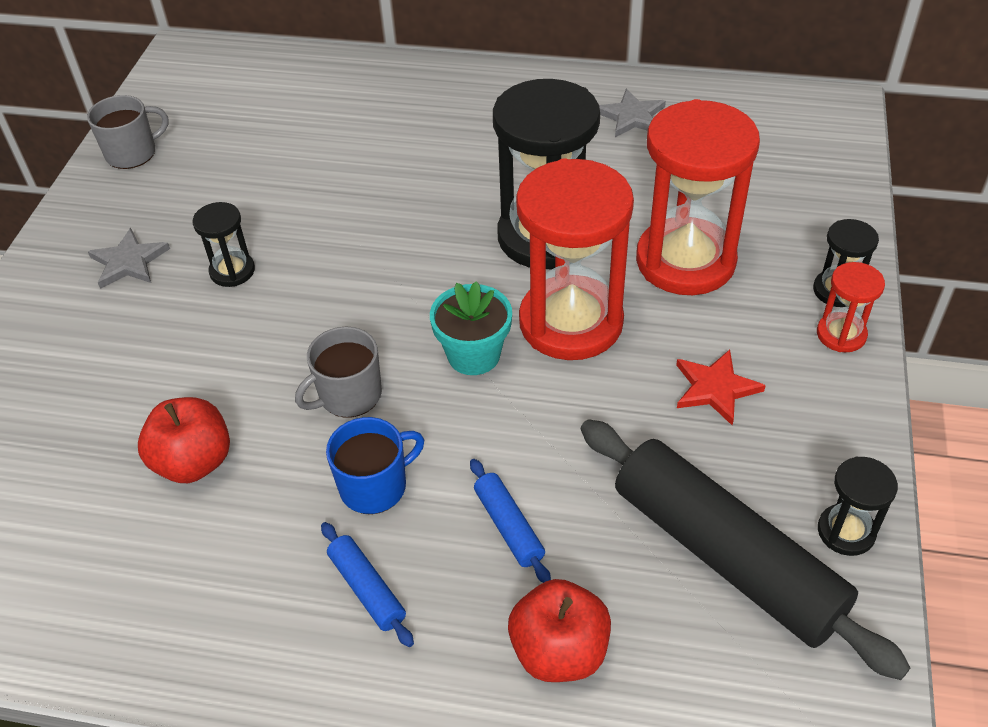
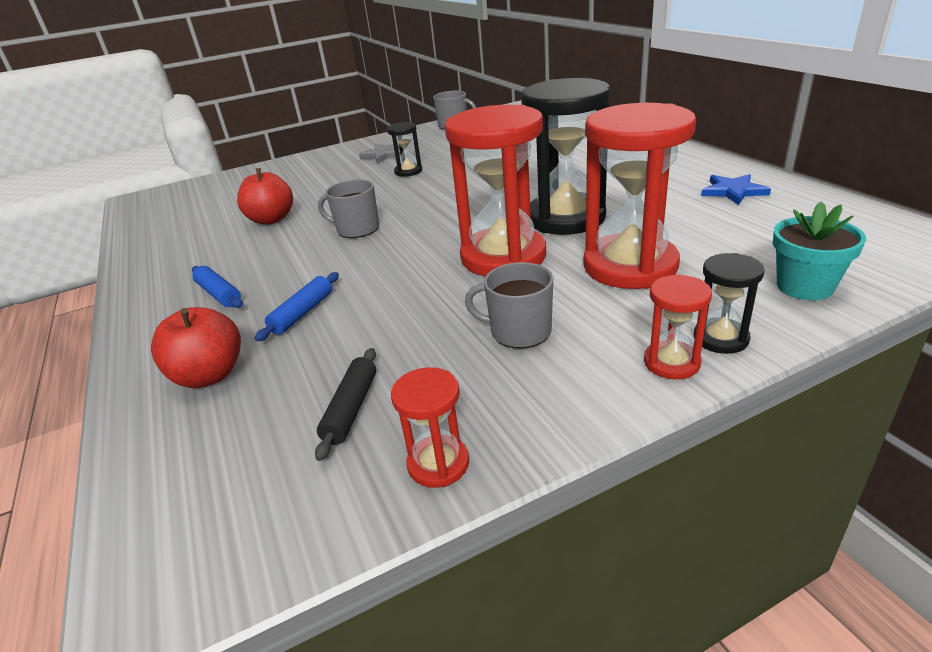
camera: 55 degrees right, 15 degrees down
(367, 589) = (219, 294): blue rolling pin -> blue rolling pin turned 60 degrees counterclockwise
(375, 486) = (297, 263): blue mug -> none
(473, 355) = (431, 243): turquoise flower pot -> turquoise flower pot (804, 286)
(632, 117) = (733, 191): grey star -> blue star
(715, 388) = (519, 331): red star -> grey mug
(726, 556) = (351, 409): black rolling pin -> black rolling pin, size x0.42
(846, 531) = (438, 463): black hourglass -> red hourglass

